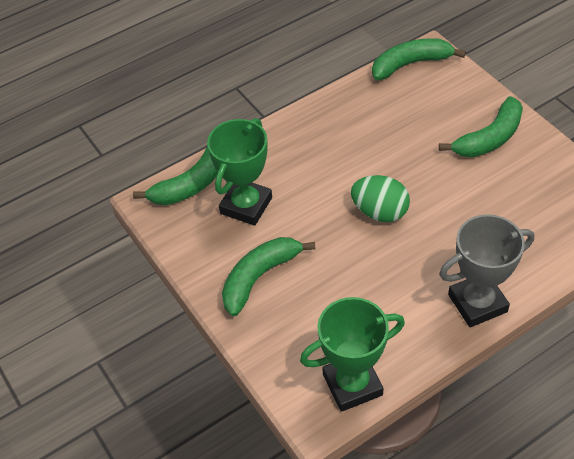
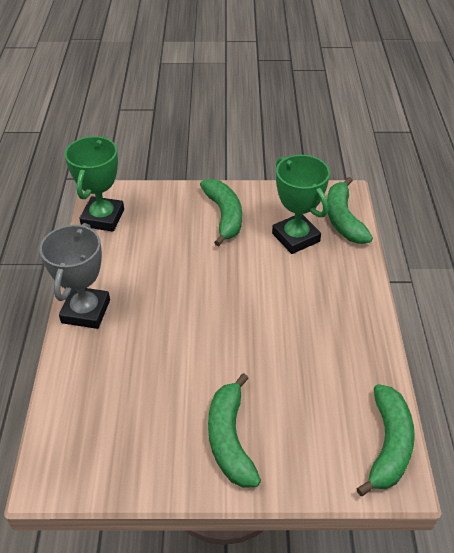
camera: 120 degrees right, 5 degrees down
(380, 212) = (219, 306): green egg -> none

